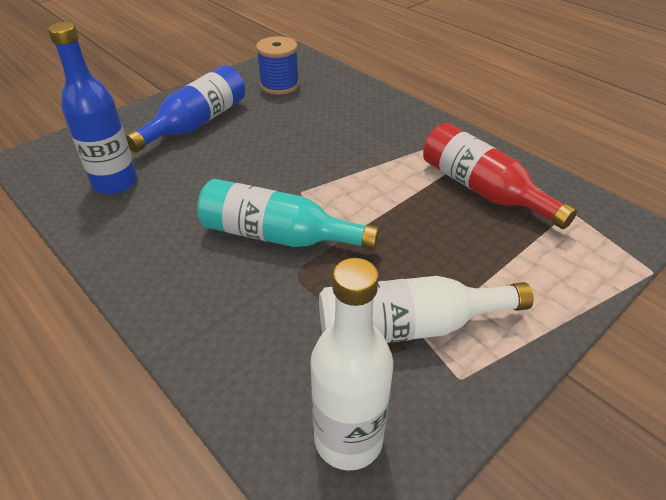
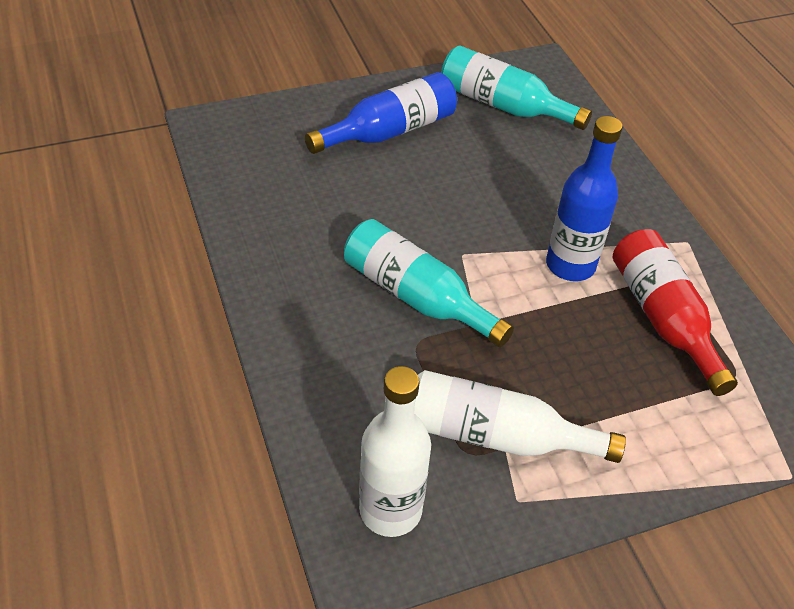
camera: 20 degrees right, 5 degrees up
(115, 182) = (281, 181): blue bottle -> blue bottle (570, 265)
(279, 85) = (503, 105): blue spool -> turquoise bottle

